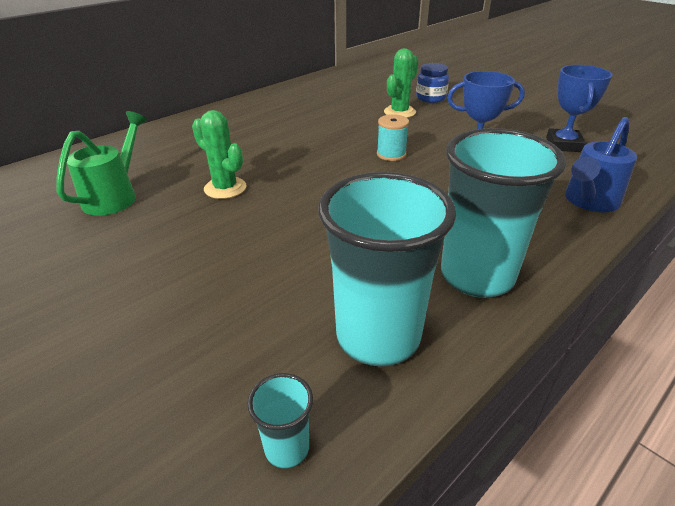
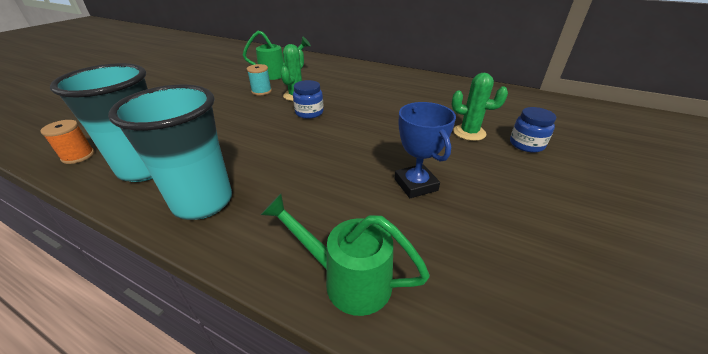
camera: 70 degrees right, 0 degrees up
(287, 448) = (78, 156): turquoise cup -> orange spool
(292, 184) = (309, 113): none -> blue jar
(391, 154) = (378, 141): turquoise spool -> turquoise spool (261, 91)
(563, 145) = (497, 257): blue trophy -> none
(589, 201) = (348, 279): blue watering can -> green watering can

